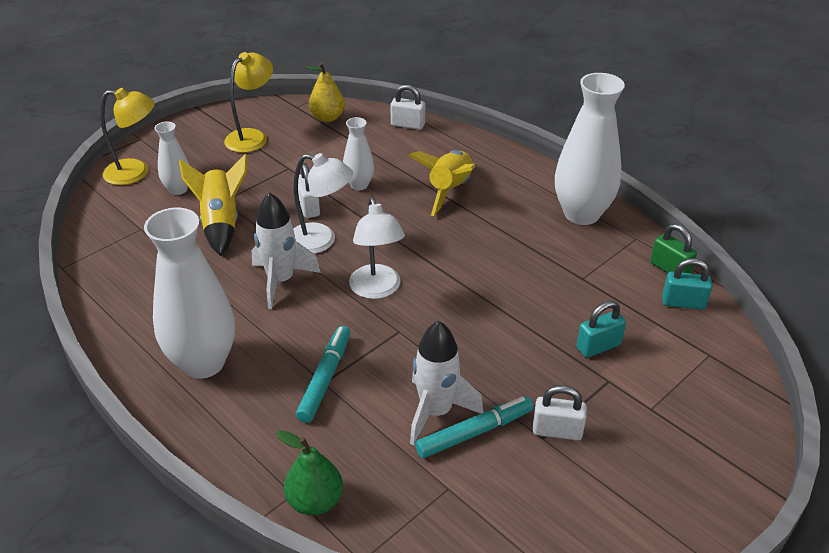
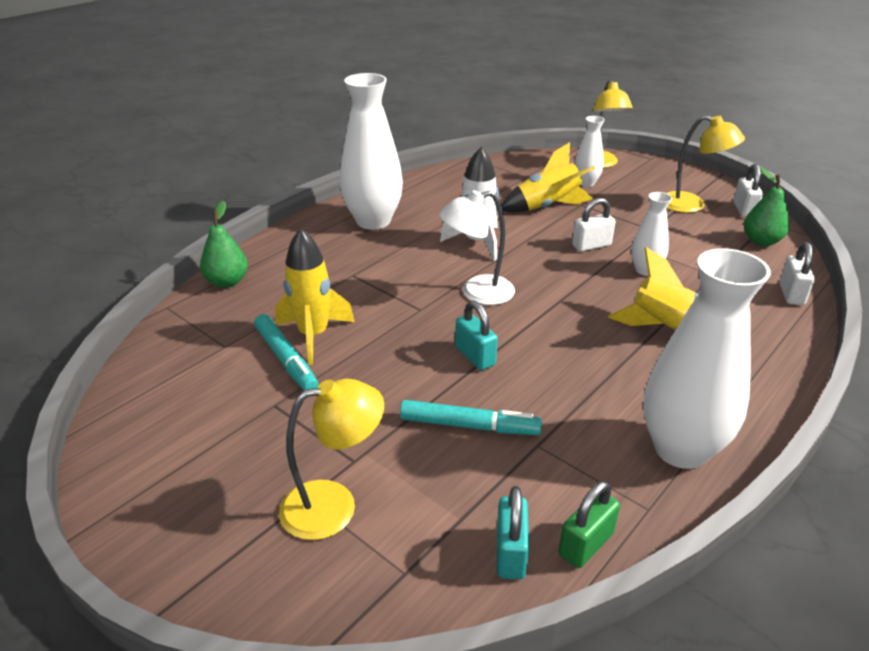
camera: 85 degrees right, 5 degrees down
(321, 241) = (541, 257): white lamp -> none
(325, 378) = (356, 275): turquoise marker -> turquoise marker (469, 425)
(327, 118) = (761, 241): yellow pear -> green pear
(436, 412) = (313, 335): white rocket -> yellow rocket
(557, 431) = (281, 415): white padlock -> white padlock (744, 210)
(598, 346) = (410, 454): turquoise padlock -> turquoise padlock (475, 356)
(657, 392) = (334, 505): none -> yellow lamp

